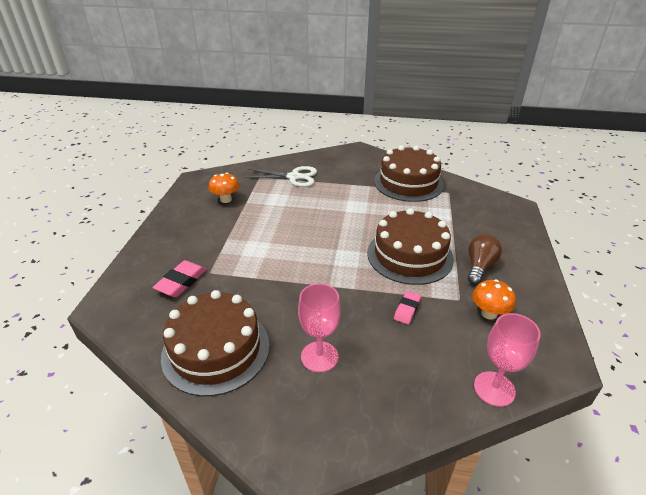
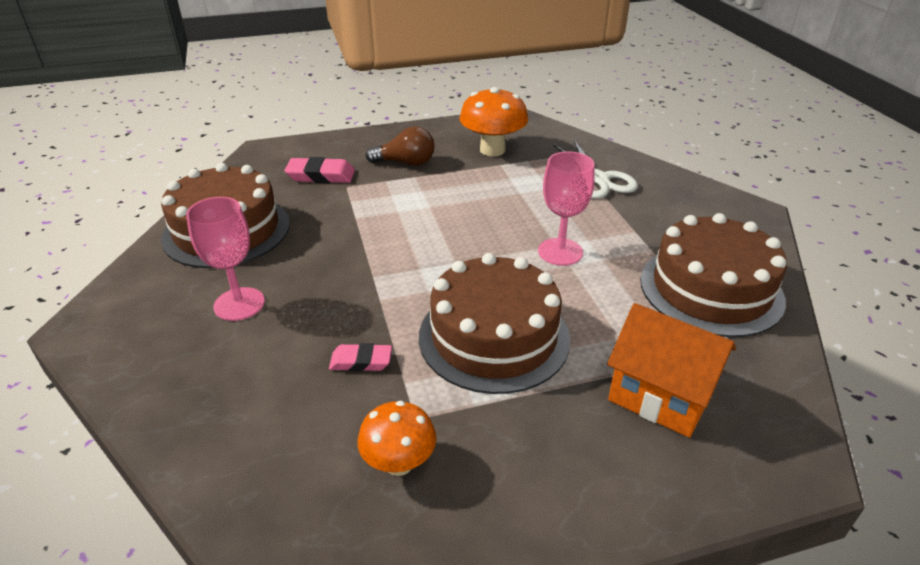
camera: 65 degrees right, 0 degrees up
(226, 199) = (492, 150): orange mushroom -> orange mushroom, size x1.57
(470, 222) = (661, 395): none -> orange house
(479, 266) = (524, 431): brown light bulb -> brown light bulb (405, 163)
(494, 389) = (226, 494): pink goblet -> pink goblet (560, 252)

